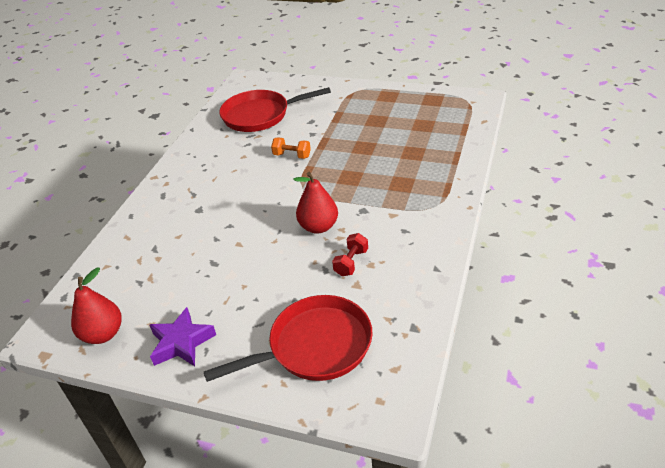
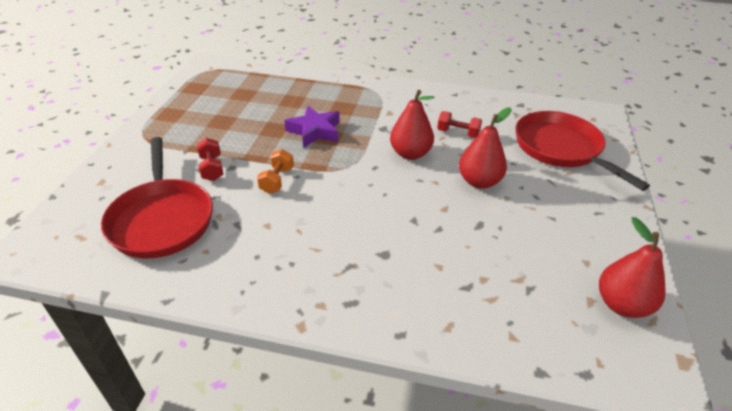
camera: 100 degrees left, 0 degrees up
(182, 342) = (598, 231): purple star -> purple star (315, 131)
(269, 269) = (479, 181): none -> red pear
(311, 125) = (212, 168): none -> red dumbbell

